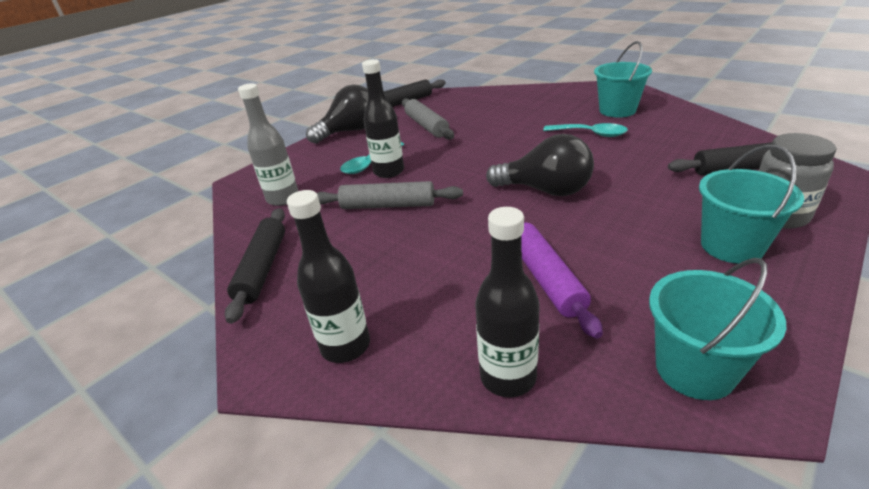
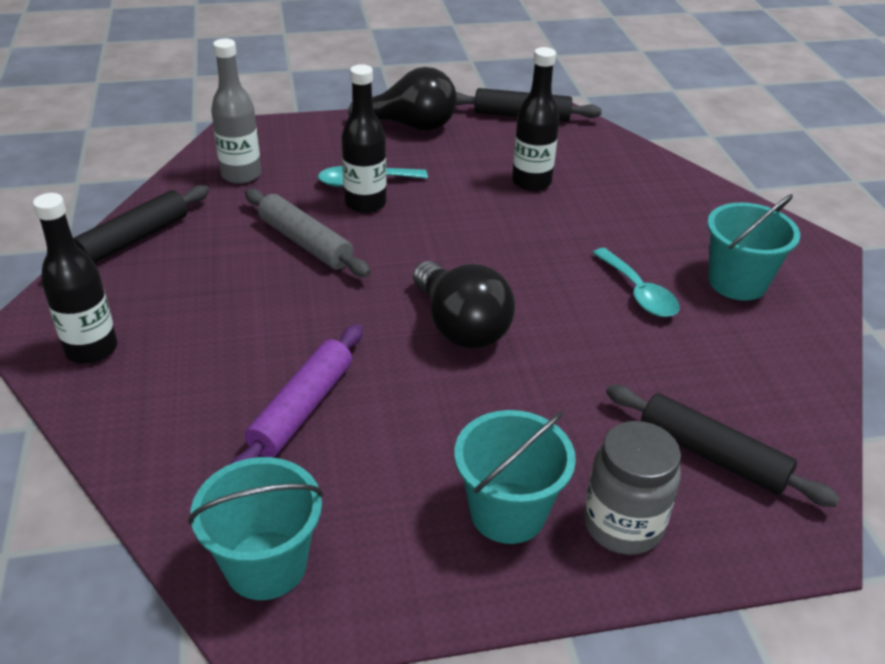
camera: 35 degrees right, 5 degrees up
(426, 126) = (492, 166): grey rolling pin -> none
(508, 377) = (145, 458): black bottle -> black bottle (531, 182)

